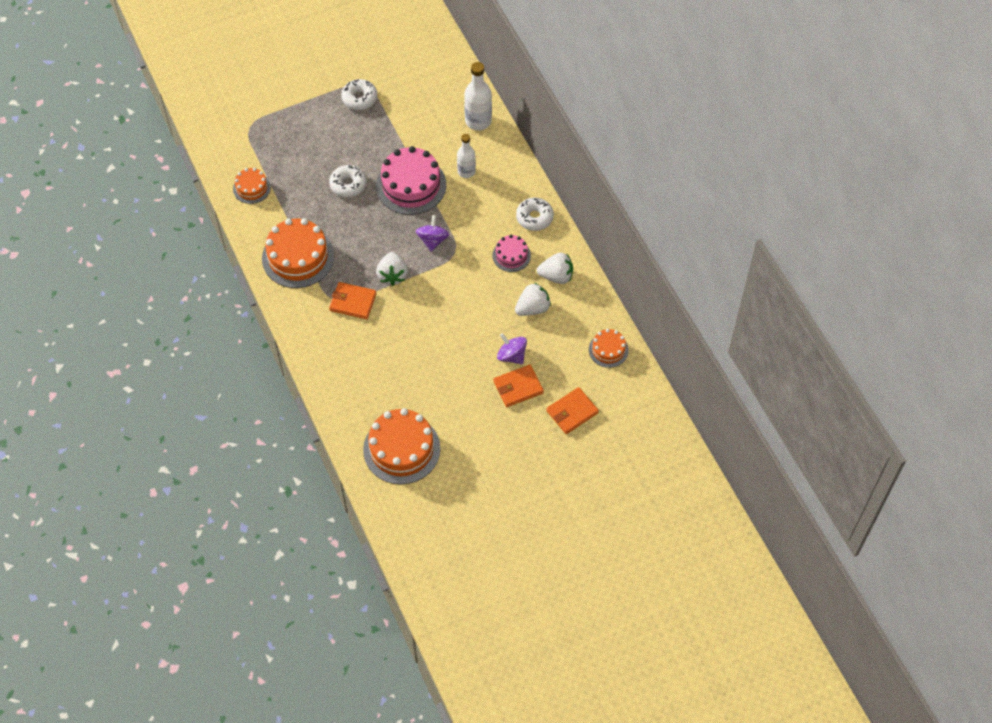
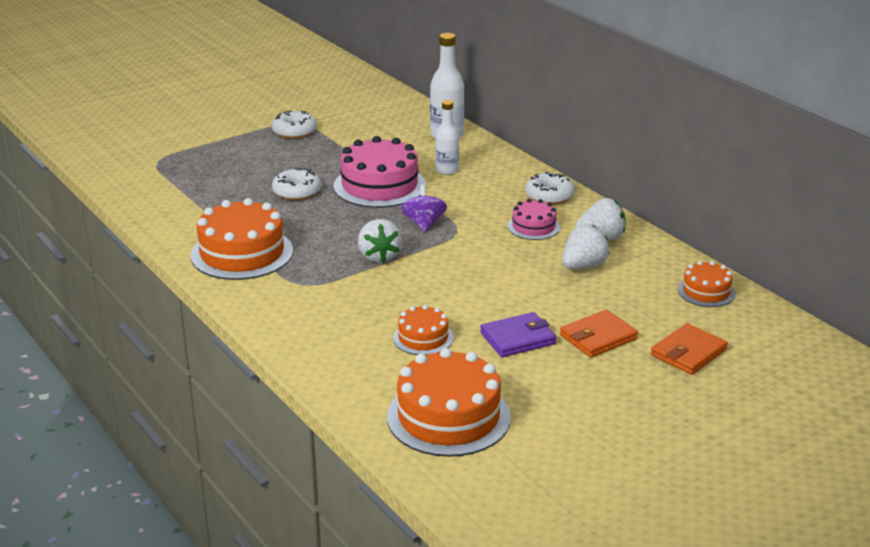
camera: 10 degrees left, 30 degrees down
(252, 188) = (167, 205): orange cake -> orange cake (423, 338)
(353, 302) = (330, 284): orange wallet -> none
(465, 380) = (517, 338): none -> purple wallet
(511, 355) = (574, 309): purple spinning top -> none

